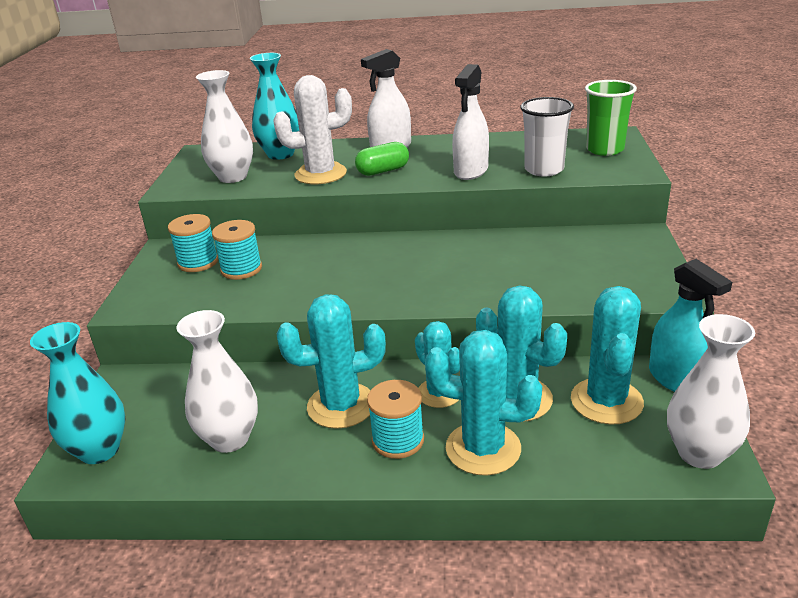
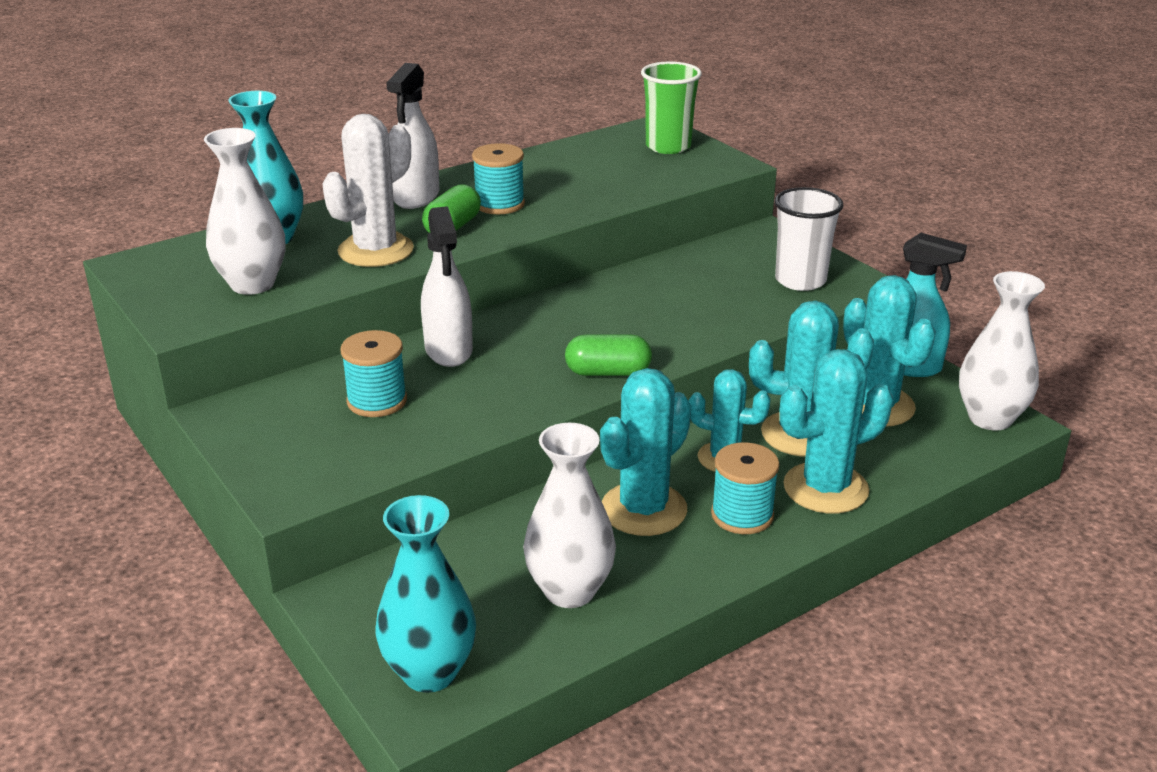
camera: 40 degrees left, 0 degrees up
(198, 262) = (301, 412): turquoise spool -> turquoise spool (499, 204)
(390, 298) = (608, 372): none -> green capsule
(471, 171) = (559, 203): white spray bottle -> white spray bottle (448, 350)
(544, 170) = (637, 183): white cup -> white cup (800, 280)

